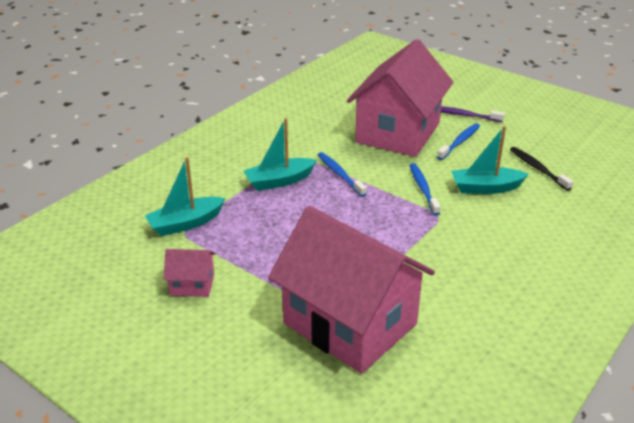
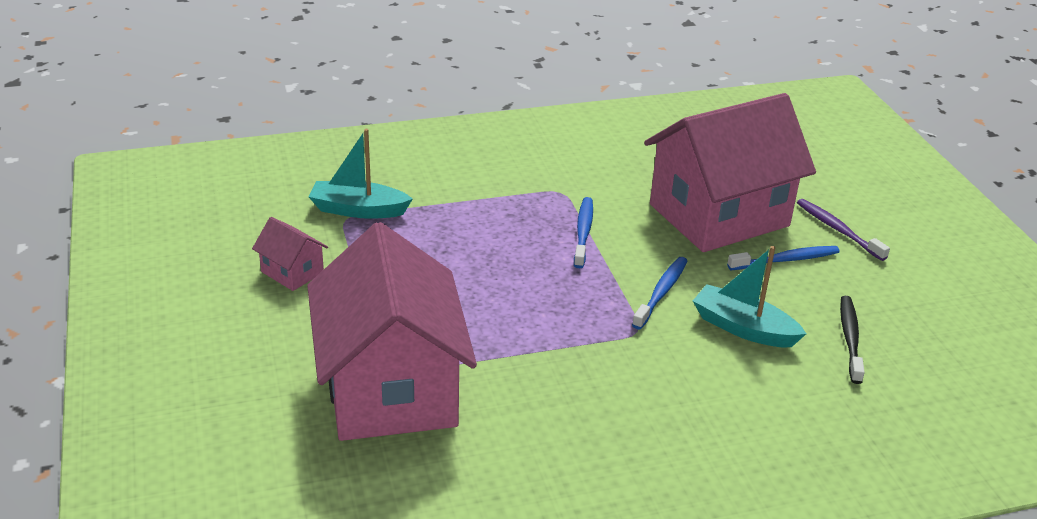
camera: 35 degrees right, 0 degrees up
(279, 181) = (506, 209): turquoise boat -> none

